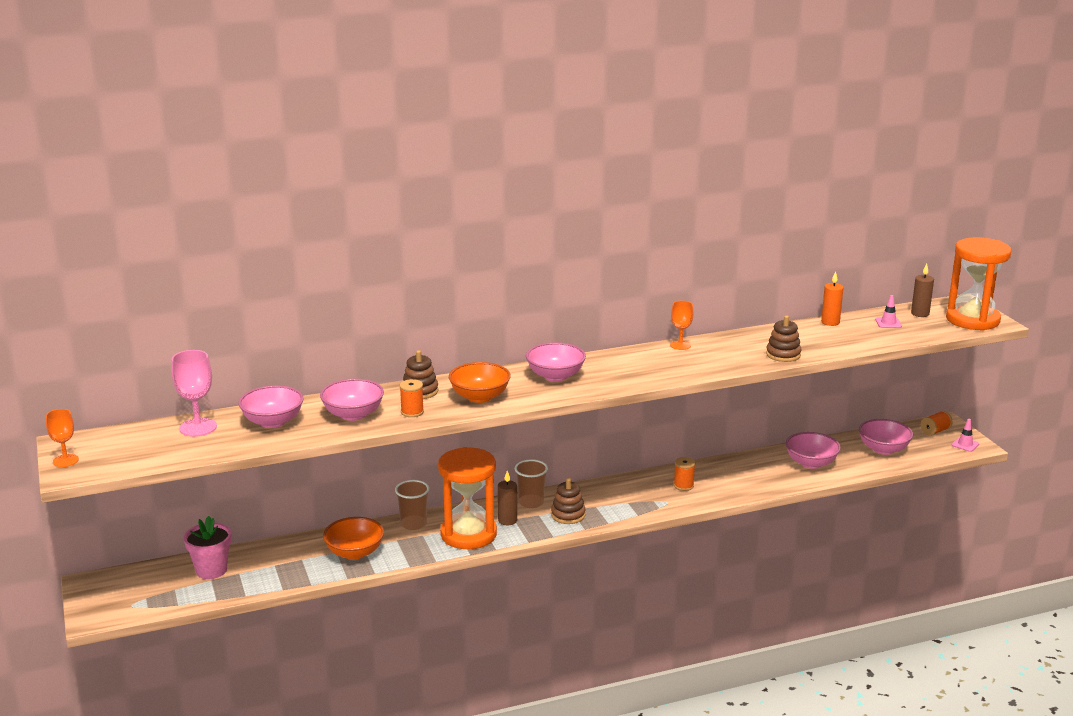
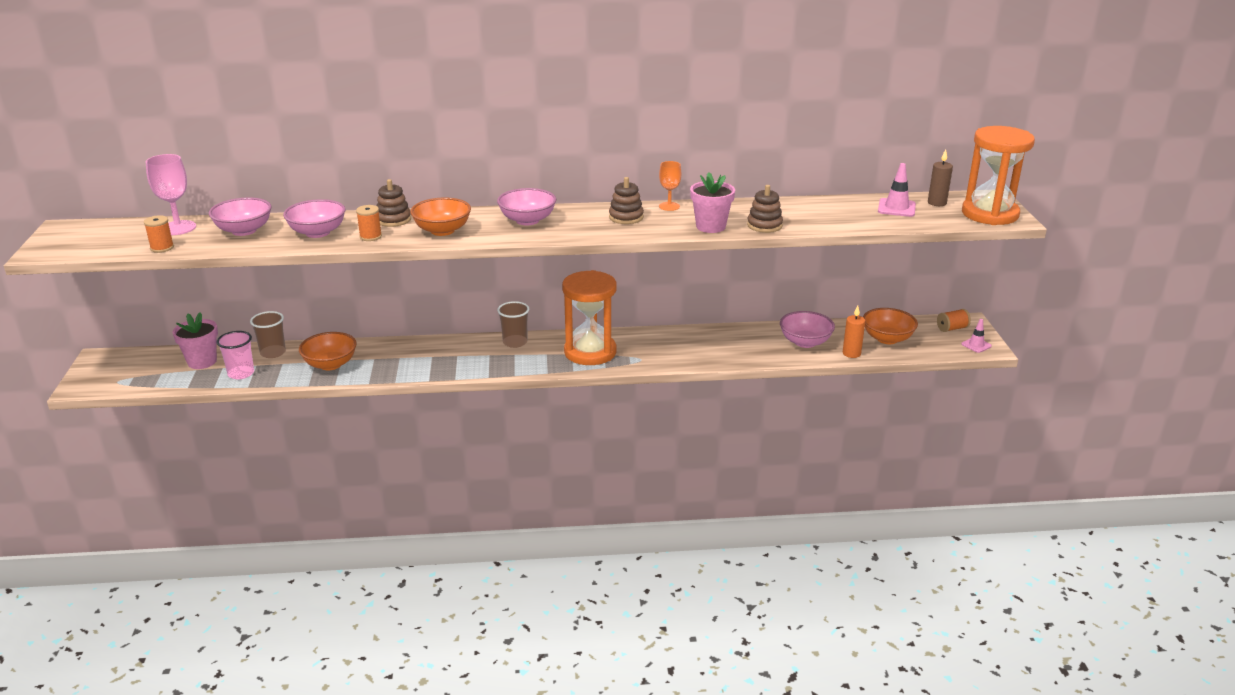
camera: 15 degrees right, 5 degrees up
(65, 460) = (48, 242): orange goblet -> none
(264, 576) = (241, 373): none -> pink cup
(413, 524) = (398, 346): brown cup -> brown cup (273, 353)
(468, 534) = (439, 363): orange hourglass -> orange hourglass (590, 352)
(507, 520) = (482, 355): brown candle -> none
(568, 515) = (540, 358): brown stacking toy -> brown stacking toy (626, 217)
(683, 486) = (666, 346): orange spool -> orange spool (162, 248)
(735, 361) = (710, 226): none -> pink flower pot
(830, 322) = (836, 201): orange candle -> orange candle (851, 353)
(883, 449) = (887, 339): pink bowl -> orange bowl
(888, 323) = (896, 208): pink traffic cone -> pink traffic cone, size x1.50

